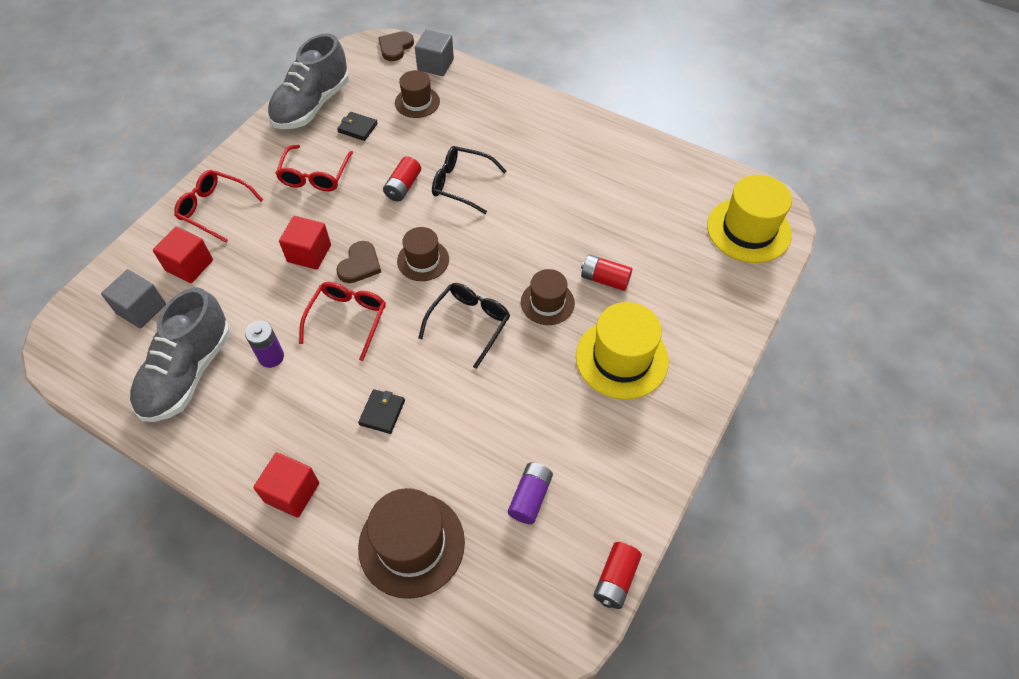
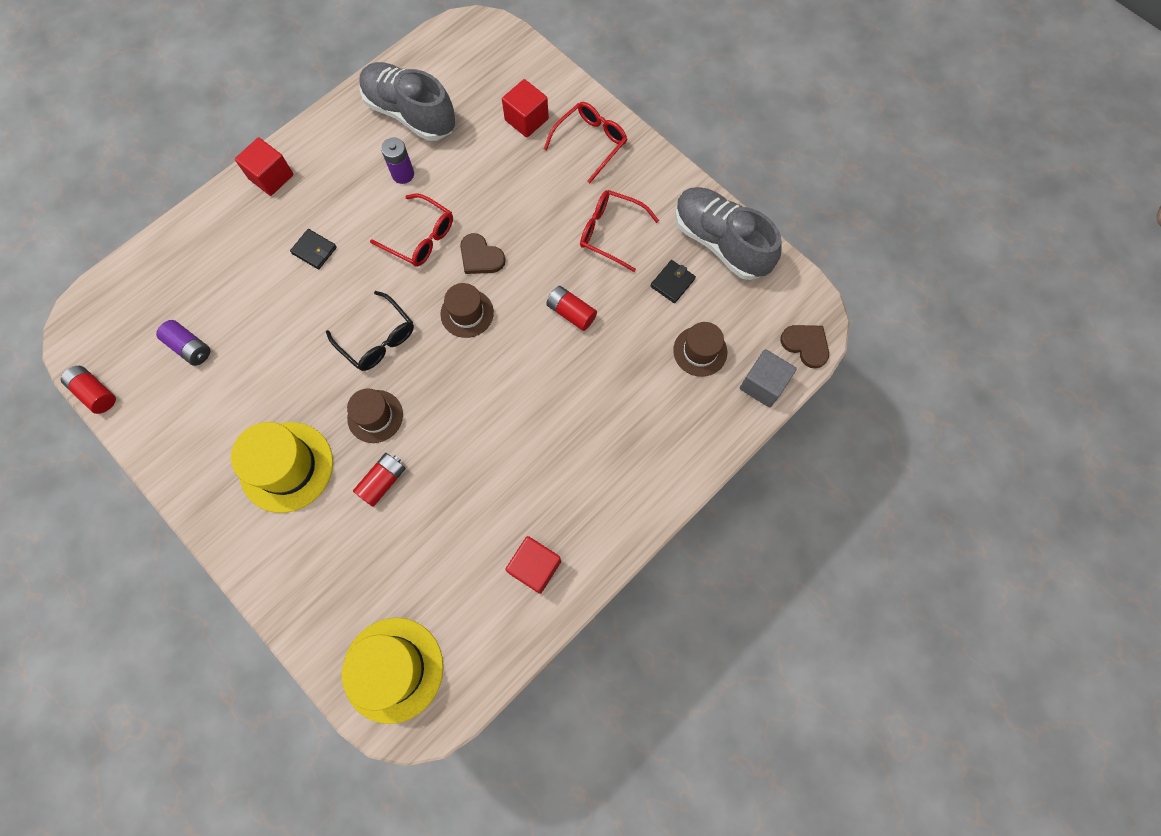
camera: 105 degrees right, 15 degrees up
(141, 309) = (489, 83): grey cube -> none
(309, 253) = (509, 216): red cube -> red cube (535, 567)
(411, 544) = (192, 252): brown hat -> none
(461, 184) = (558, 371): black glasses -> none

